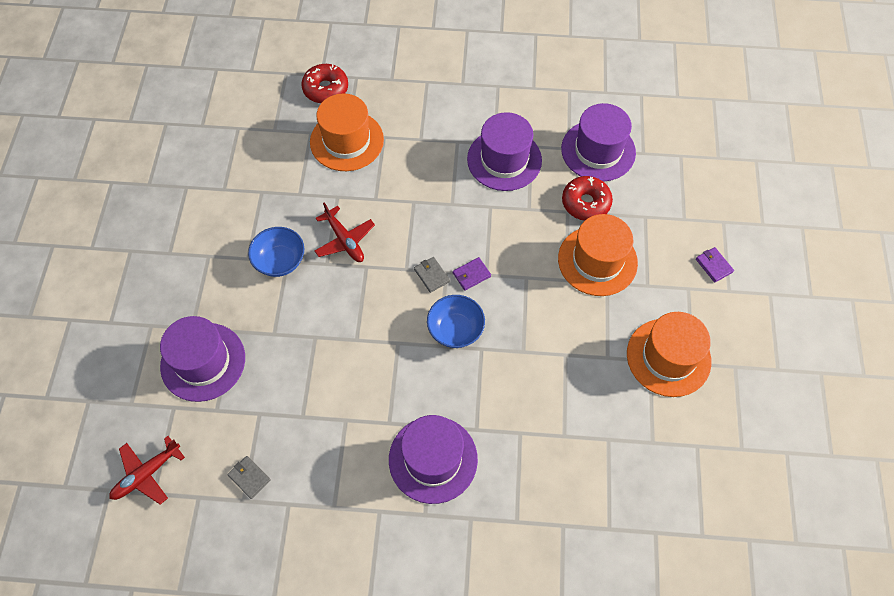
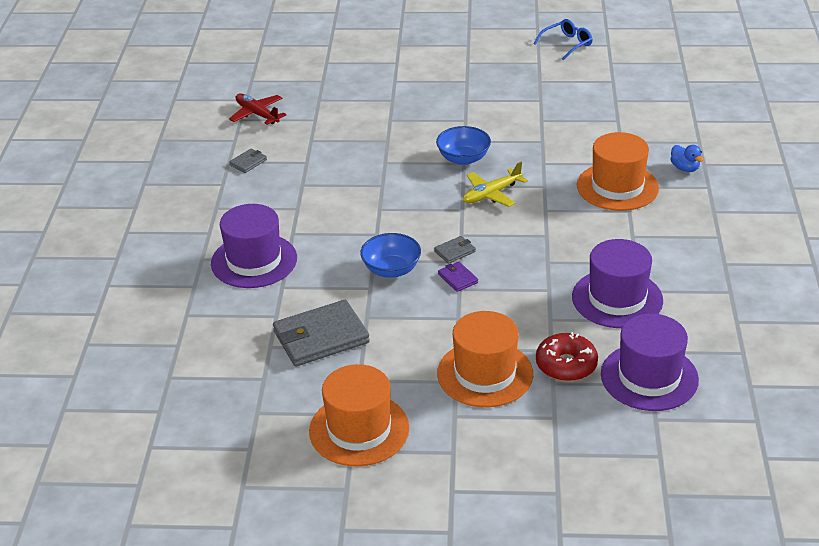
camera: 90 degrees right, 25 degrees down
(81, 153) = (567, 44): none -> blue glasses
(203, 362) = (357, 129): purple hat -> none
(326, 89) = (685, 168): red donut -> blue duck
(345, 240) = (491, 194): red plane -> yellow plane
(551, 391) = (321, 337): none -> grey wallet
(713, 265) = (488, 478): purple wallet -> none

